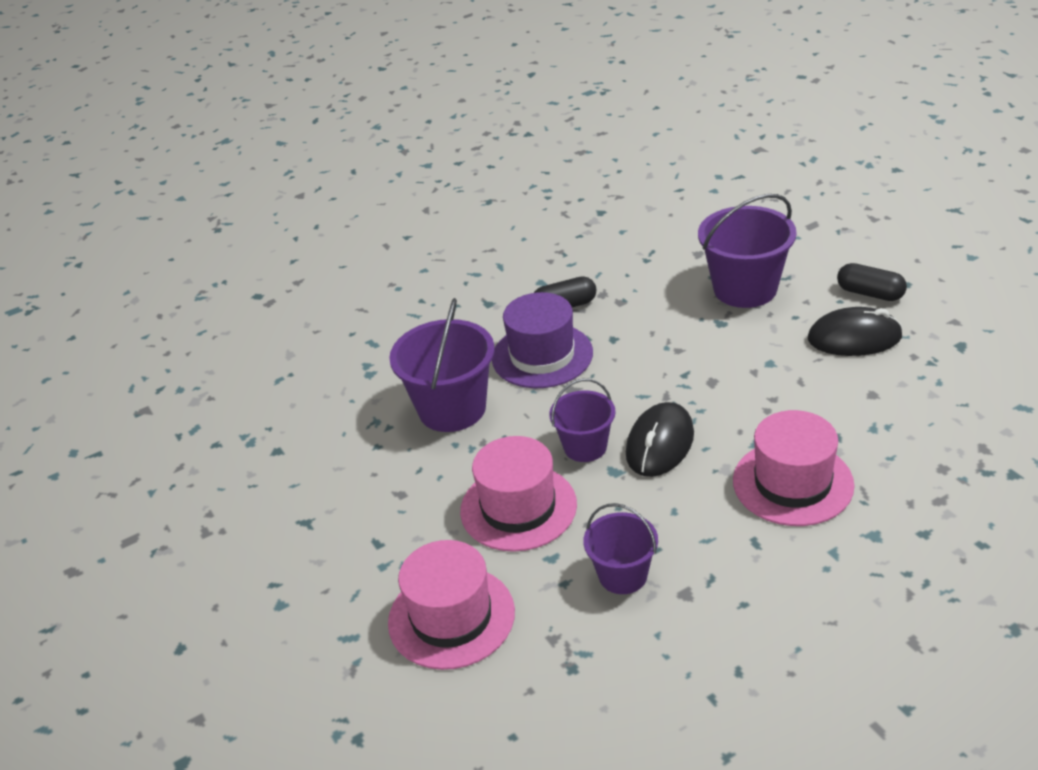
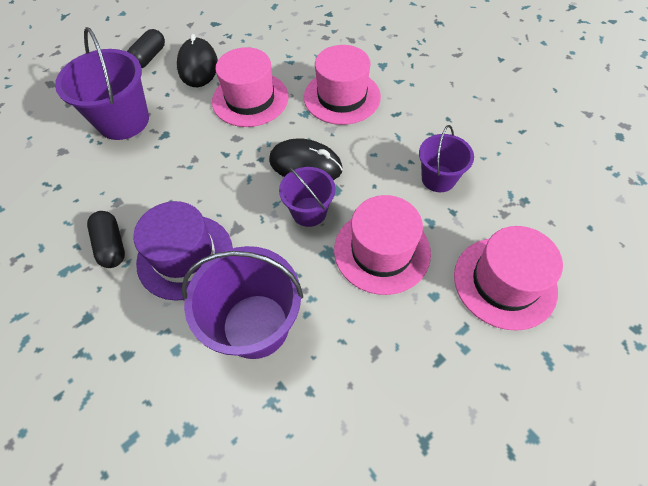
camera: 100 degrees left, 20 degrees up
(786, 390) = (250, 99): none -> pink hat

